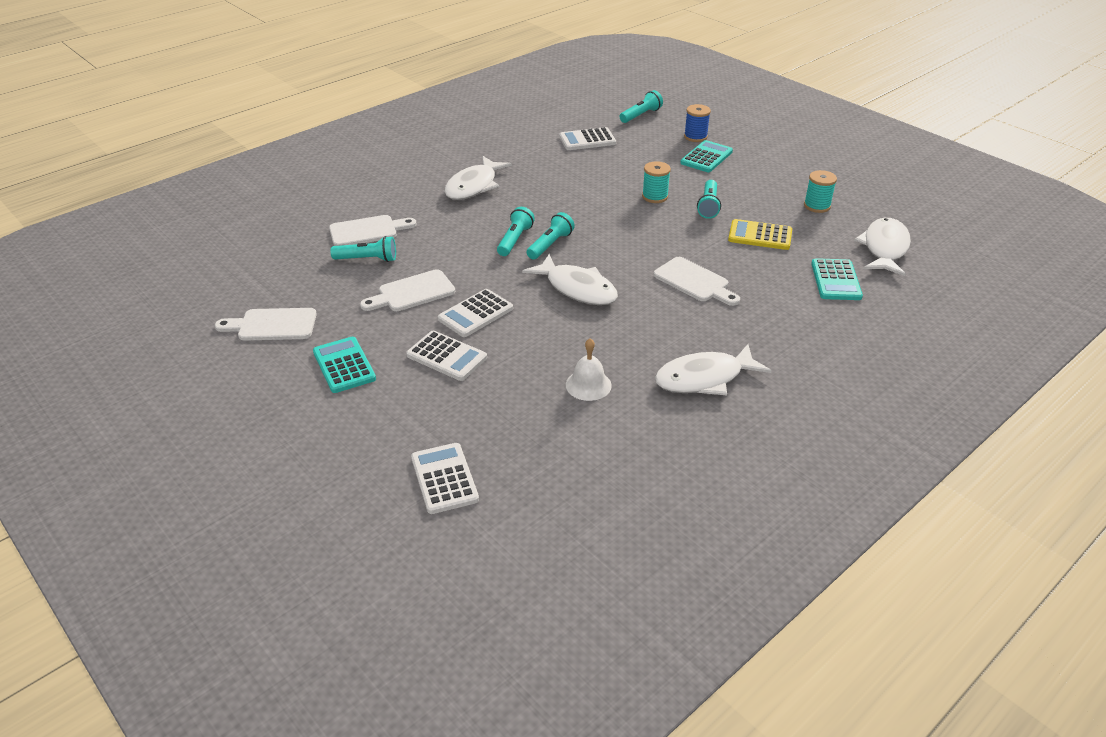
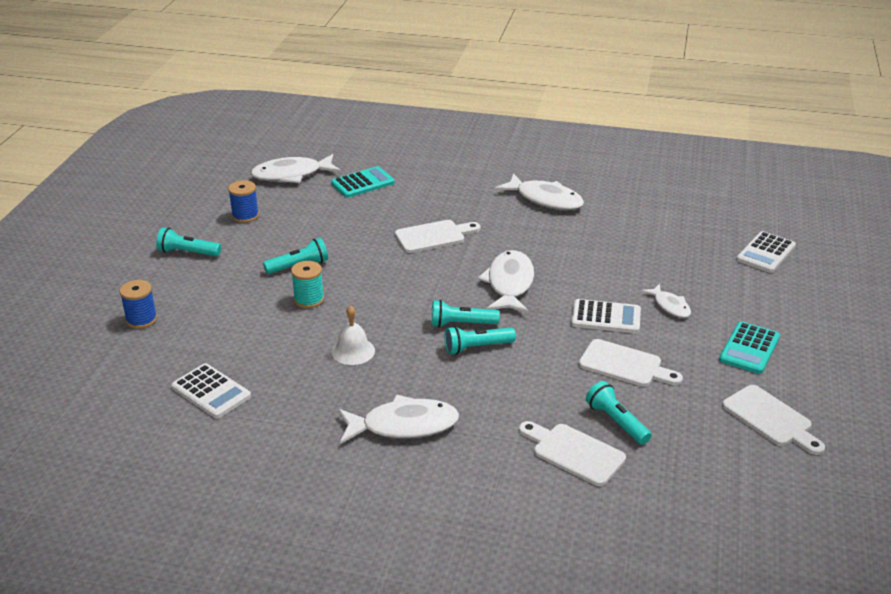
camera: 125 degrees left, 5 degrees down
(447, 356) = (670, 306): white calculator -> white fish
(588, 385) = (612, 237): white bell -> white bell (353, 351)
(641, 115) = (104, 378): turquoise flashlight -> turquoise flashlight (188, 252)
(694, 282) = (434, 236): white cutting board -> white cutting board turned 60 degrees clockwise
(706, 157) = (191, 297): turquoise calculator -> none
(760, 236) = (327, 228): yellow calculator -> none
(817, 206) = (245, 216): turquoise spool -> blue spool

